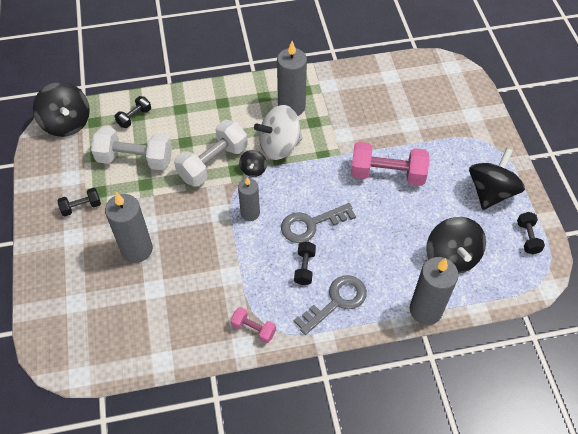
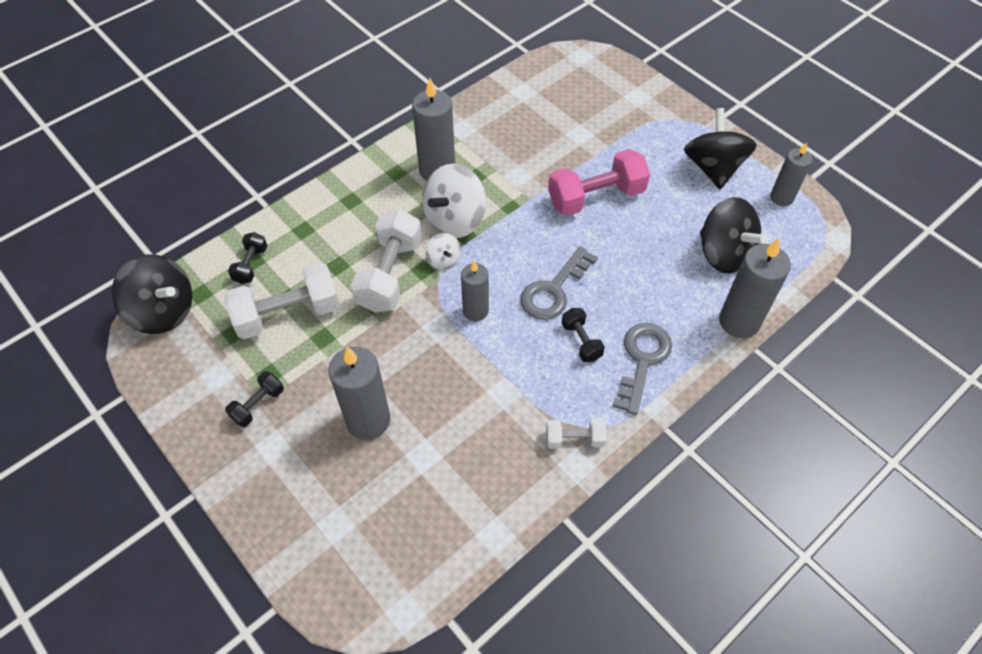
camera: 30 degrees left, 0 degrees up
(253, 169) = (443, 260): black spinning top -> white spinning top
(253, 329) = (574, 439): pink dumbbell -> white dumbbell
(527, 238) = (781, 197): black dumbbell -> grey candle

